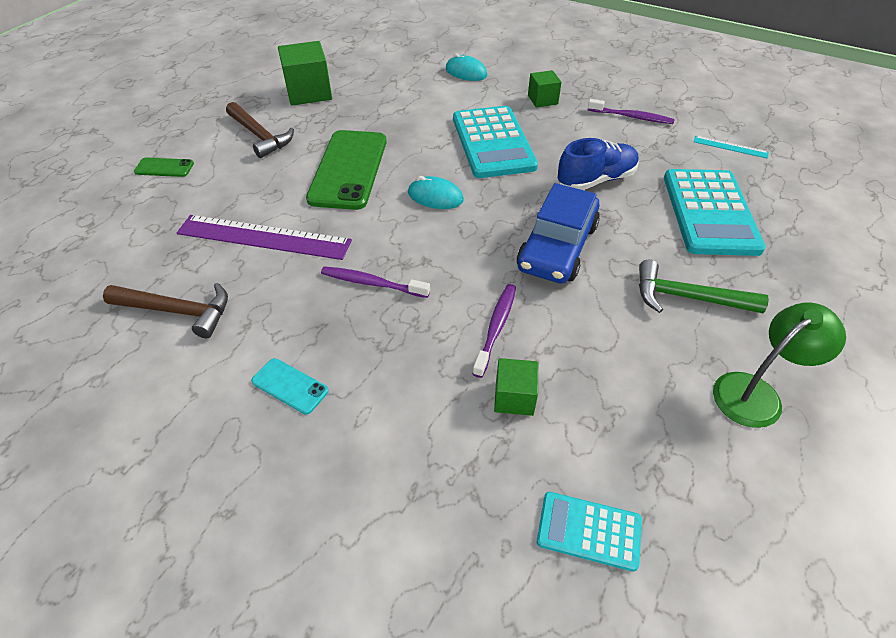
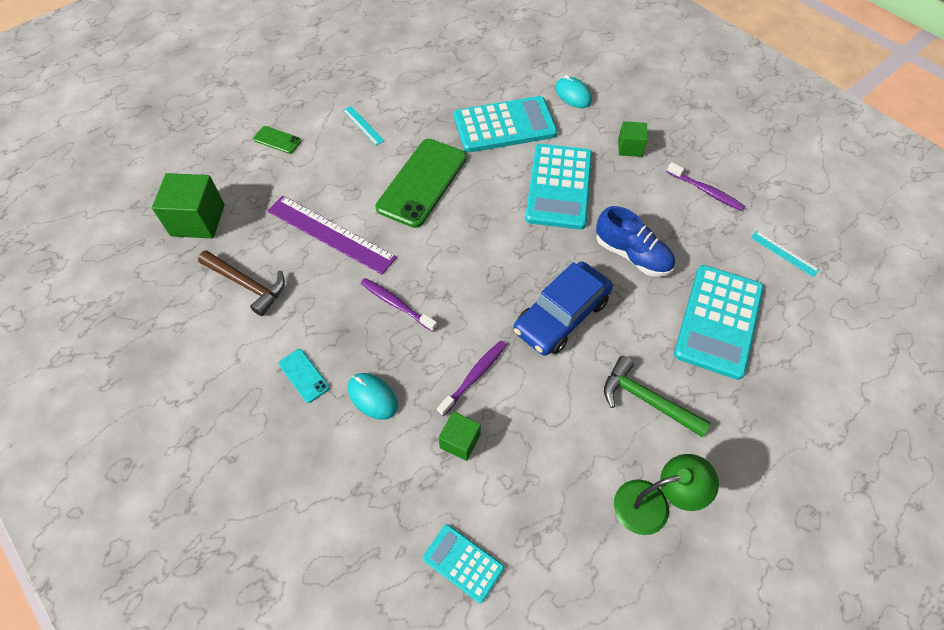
camera: 20 degrees right, 10 degrees up
(260, 136) = (363, 125): brown hammer -> turquoise ruler
(309, 92) = (421, 85): green cube -> green cube (198, 220)
(412, 107) = (504, 125): none -> turquoise calculator
(435, 196) = (482, 232): turquoise mouse -> turquoise mouse (372, 397)
(596, 180) = (632, 255): blue shoe -> blue shoe turned 45 degrees clockwise

